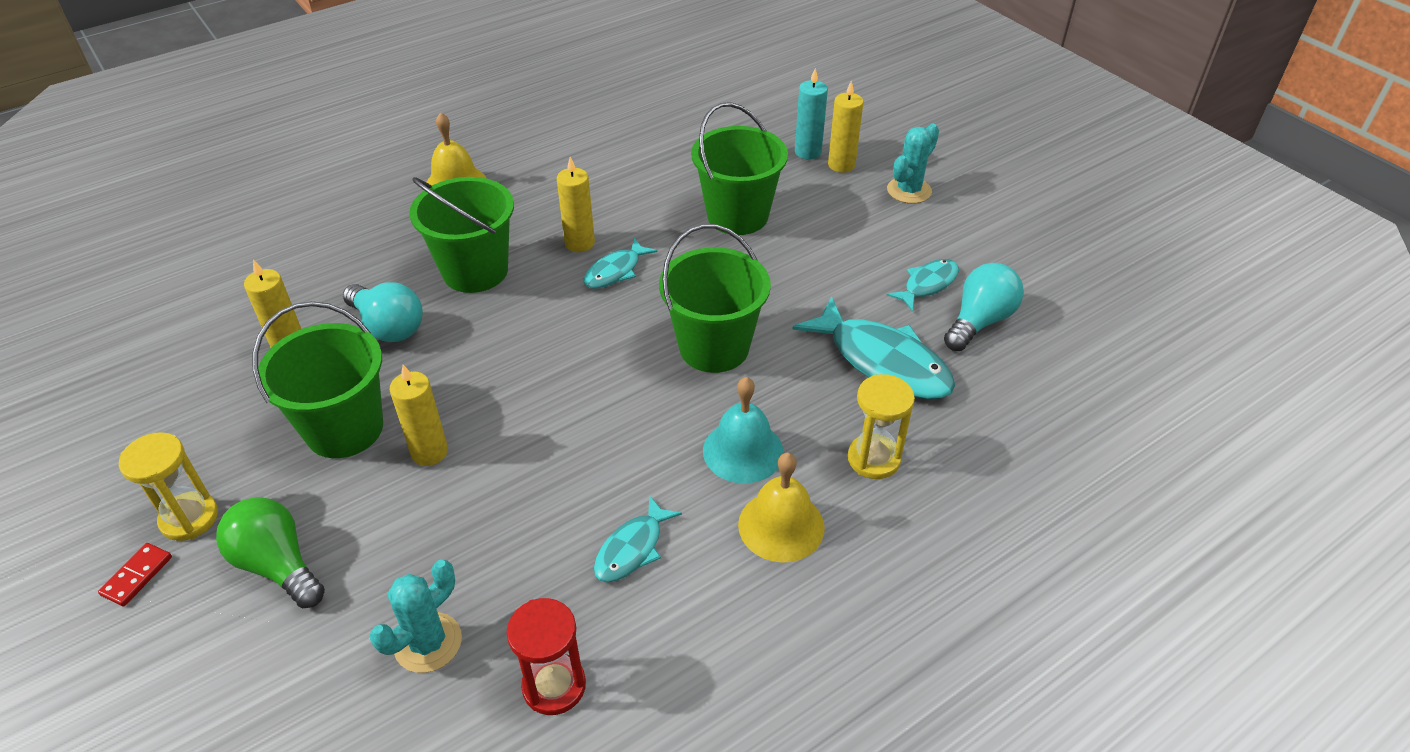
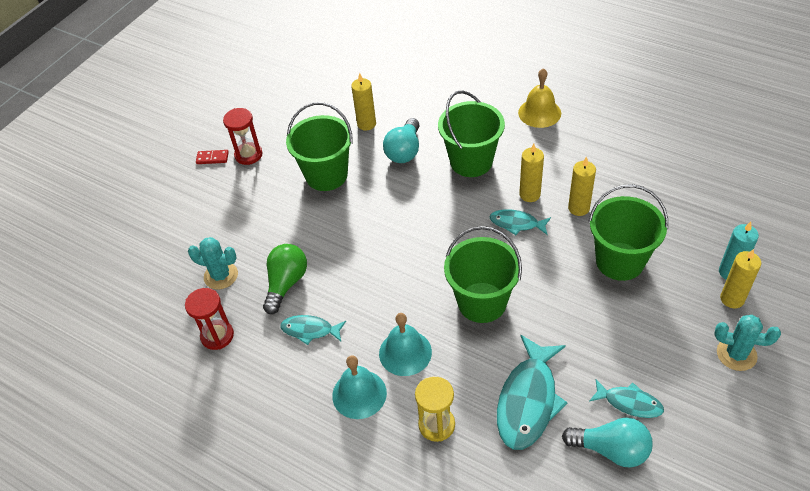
camera: 70 degrees right, 5 degrees up
(189, 518) = (248, 155): yellow hourglass -> red hourglass
(278, 565) = (238, 199): green light bulb -> green light bulb (286, 283)
(429, 452) = (329, 215): yellow candle -> yellow candle (578, 208)
(781, 525) = (359, 394): yellow bell -> turquoise bell

